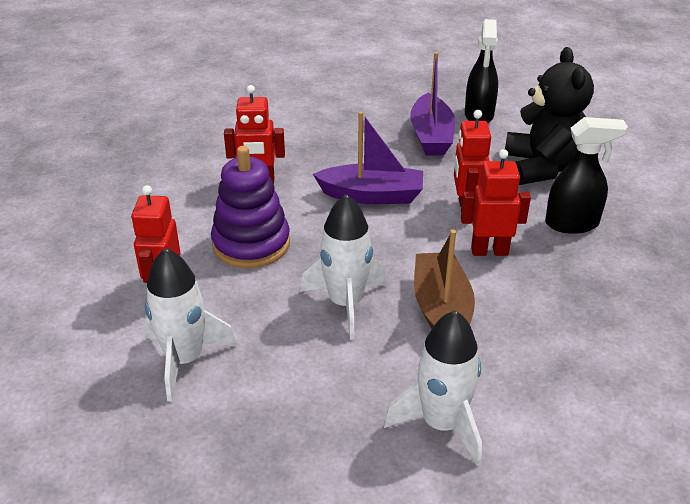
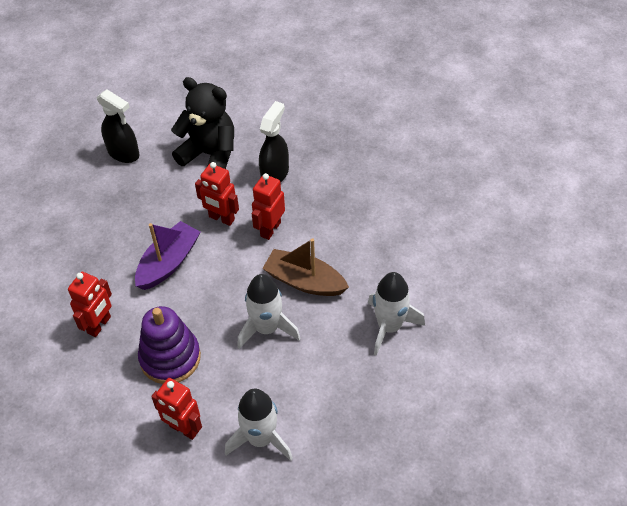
camera: 60 degrees left, 15 degrees up
(431, 136) = (126, 194): purple boat -> none

